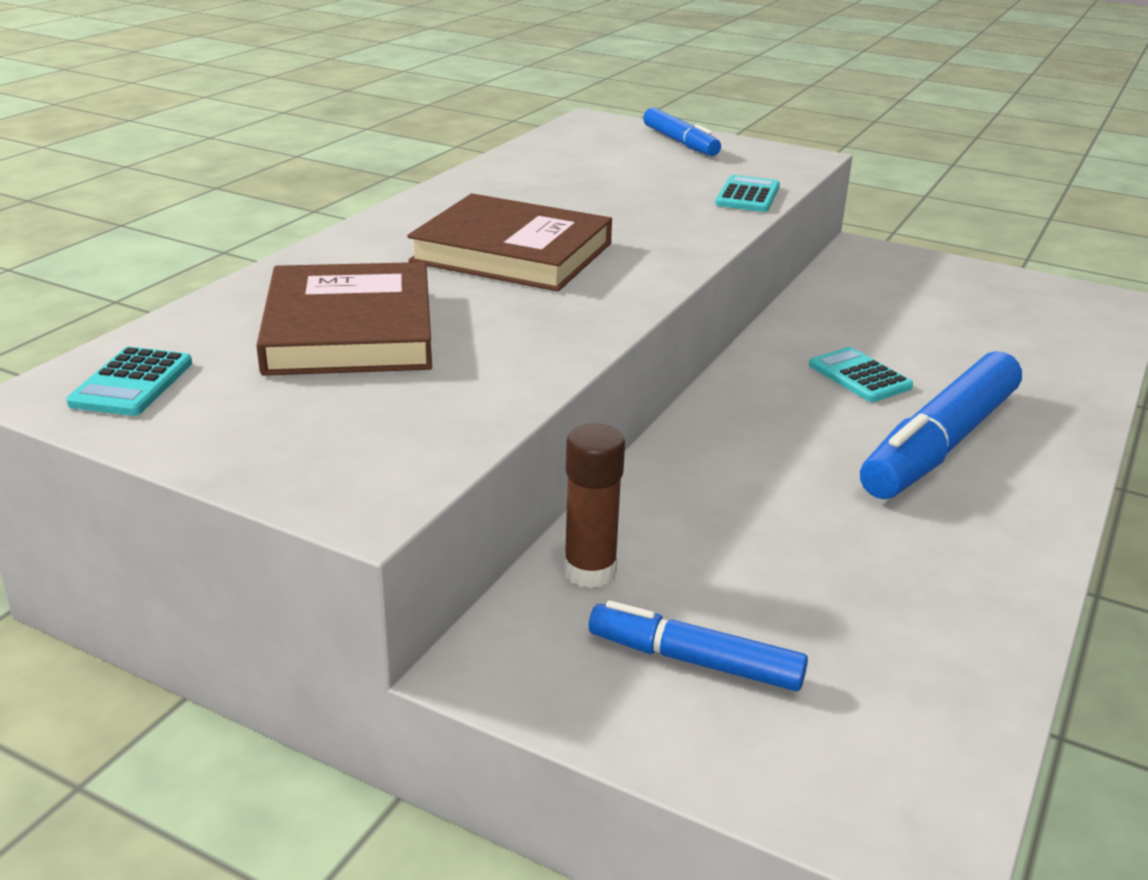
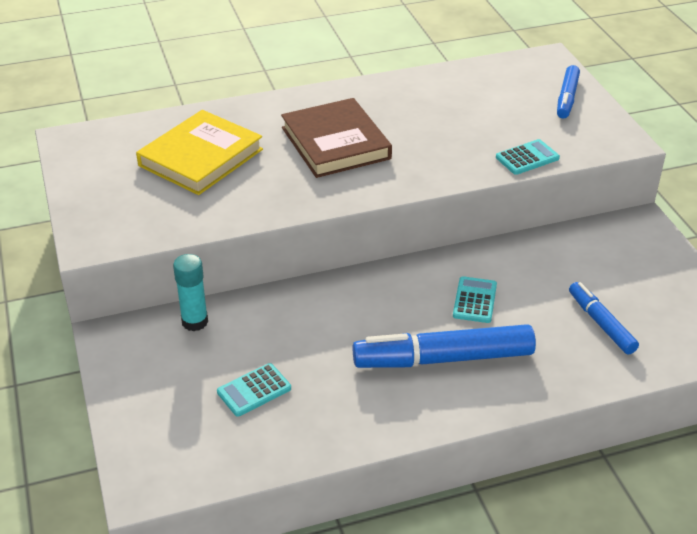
camera: 45 degrees right, 10 degrees up
(132, 383) = (94, 147): turquoise calculator -> turquoise calculator (254, 390)
(349, 330) = (201, 157): brown book -> yellow book
(590, 571) = (195, 322): brown glue stick -> turquoise glue stick
(694, 660) = (173, 380): blue marker -> blue marker (601, 323)

